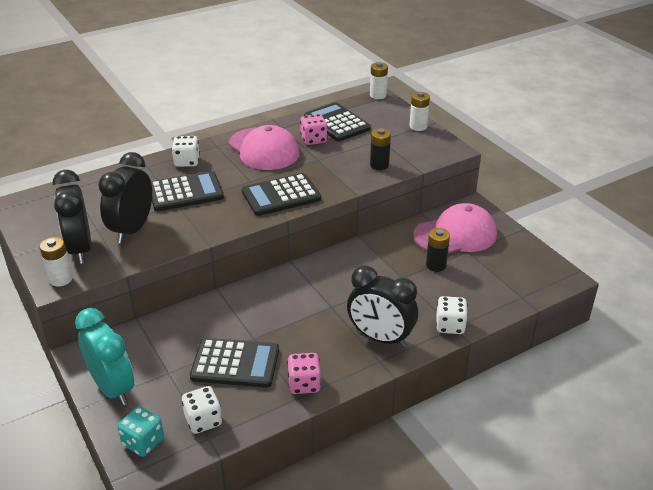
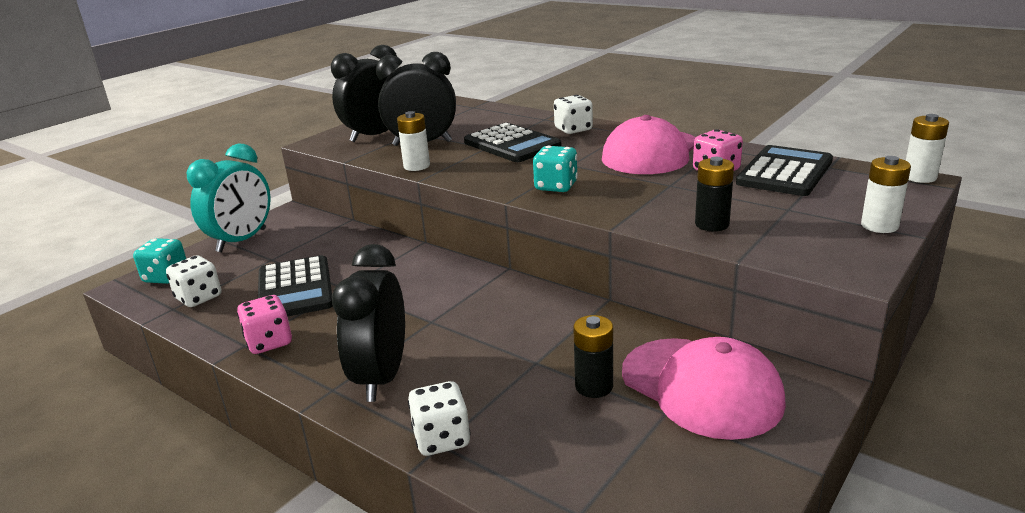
camera: 70 degrees right, 10 degrees down
(61, 279) = (324, 142): white battery -> white battery (416, 166)
(281, 195) = (556, 186): black calculator -> turquoise dice

